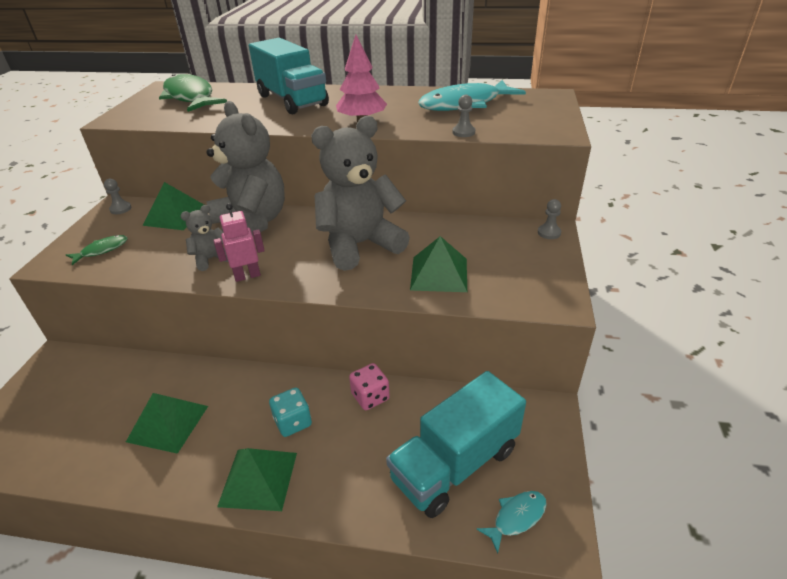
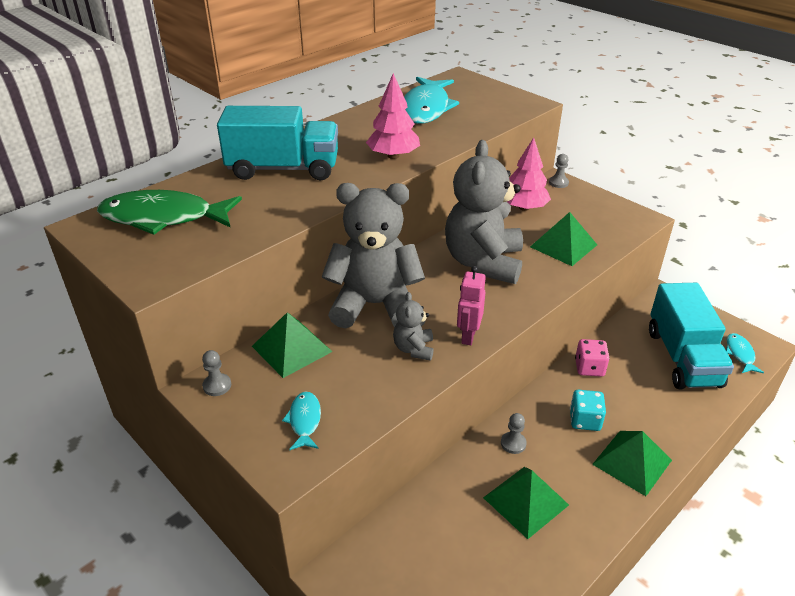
camera: 55 degrees left, 0 degrees up
(102, 250) = (305, 420): green fish -> turquoise fish
(463, 132) = (481, 130): grey pawn -> grey pawn (513, 443)
(475, 232) = (524, 207): none -> pink tree

